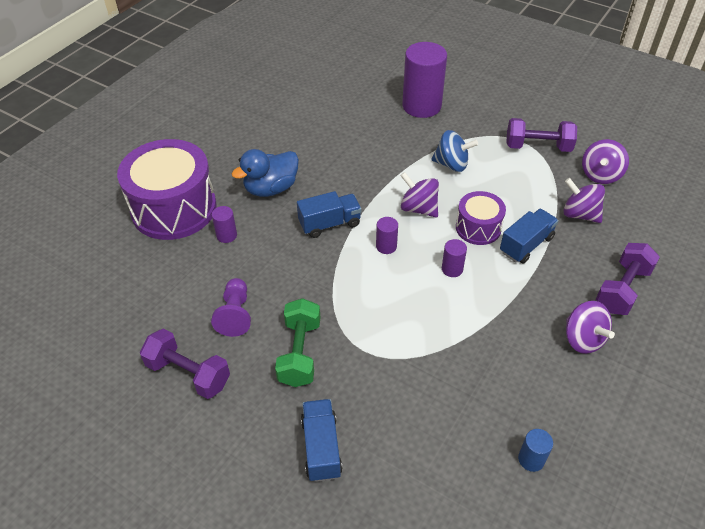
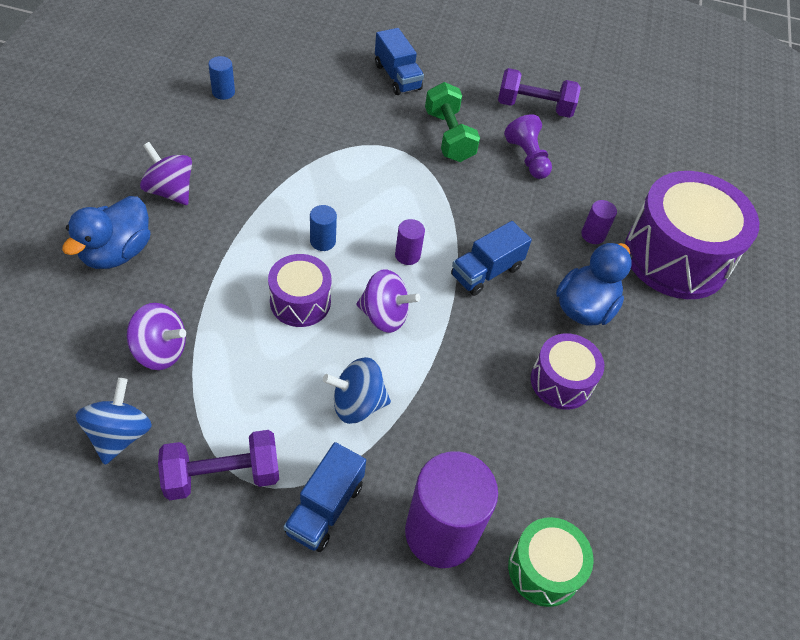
camera: 155 degrees right, 5 degrees up
(316, 153) = (561, 381): none -> purple drum
(374, 86) = (544, 569): none -> green drum
(452, 269) = (323, 241): purple cylinder -> blue cylinder
(526, 245) = (235, 289): blue truck -> blue truck (325, 508)
(600, 175) = (119, 434): purple spinning top -> blue spinning top
(622, 289) = (117, 252): purple dumbbell -> blue duck

